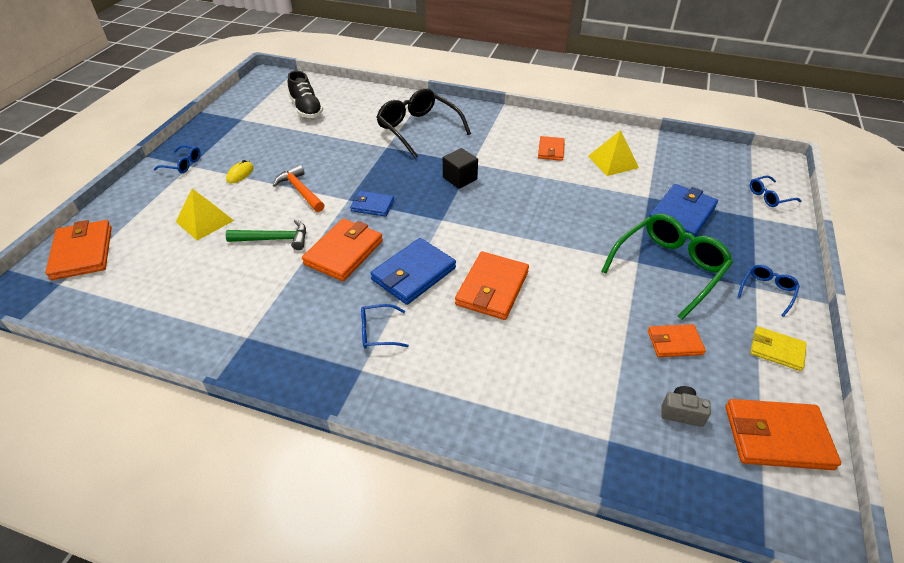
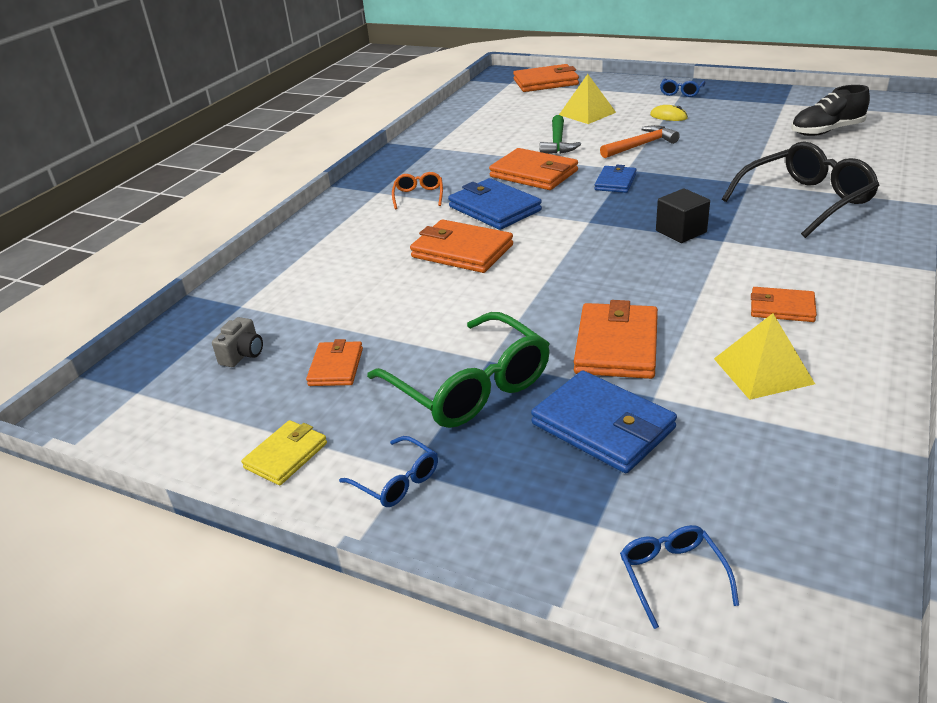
camera: 100 degrees right, 10 degrees down
(378, 332) = (418, 196): blue glasses -> orange glasses
(777, 437) = (174, 417): orange wallet -> orange wallet (616, 346)

